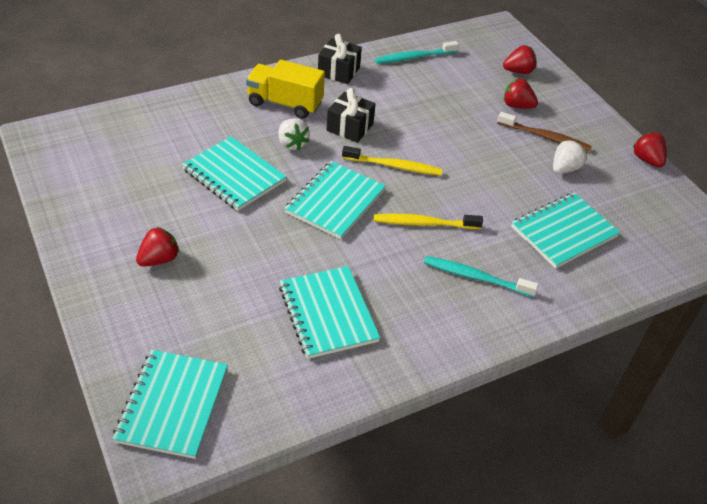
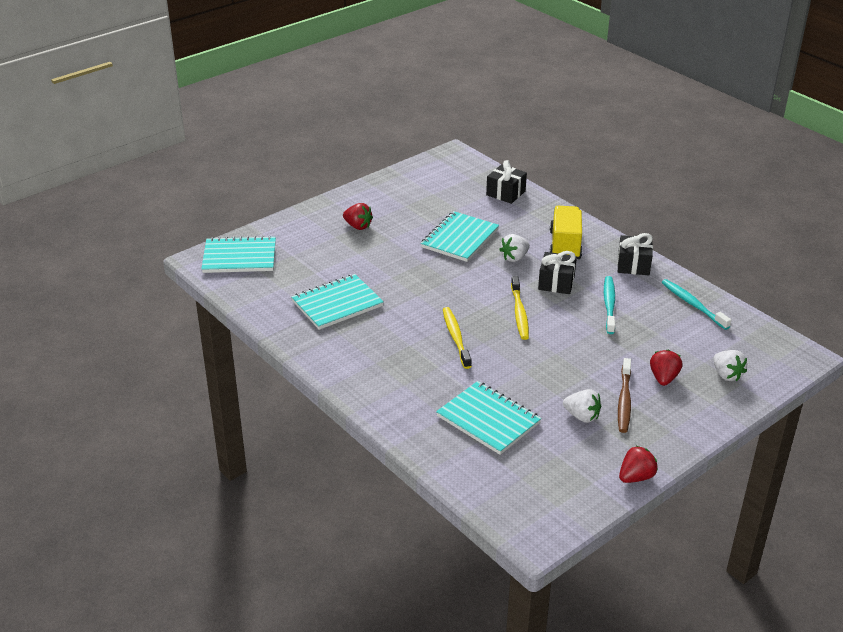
camera: 80 degrees right, 10 degrees down
(157, 117) = (505, 193): none -> black gift
(335, 202) = (457, 289): turquoise notebook -> none
(475, 277) = (406, 371): turquoise toothbrush -> turquoise toothbrush (609, 305)
(518, 71) = (726, 375): red strawberry -> white strawberry

